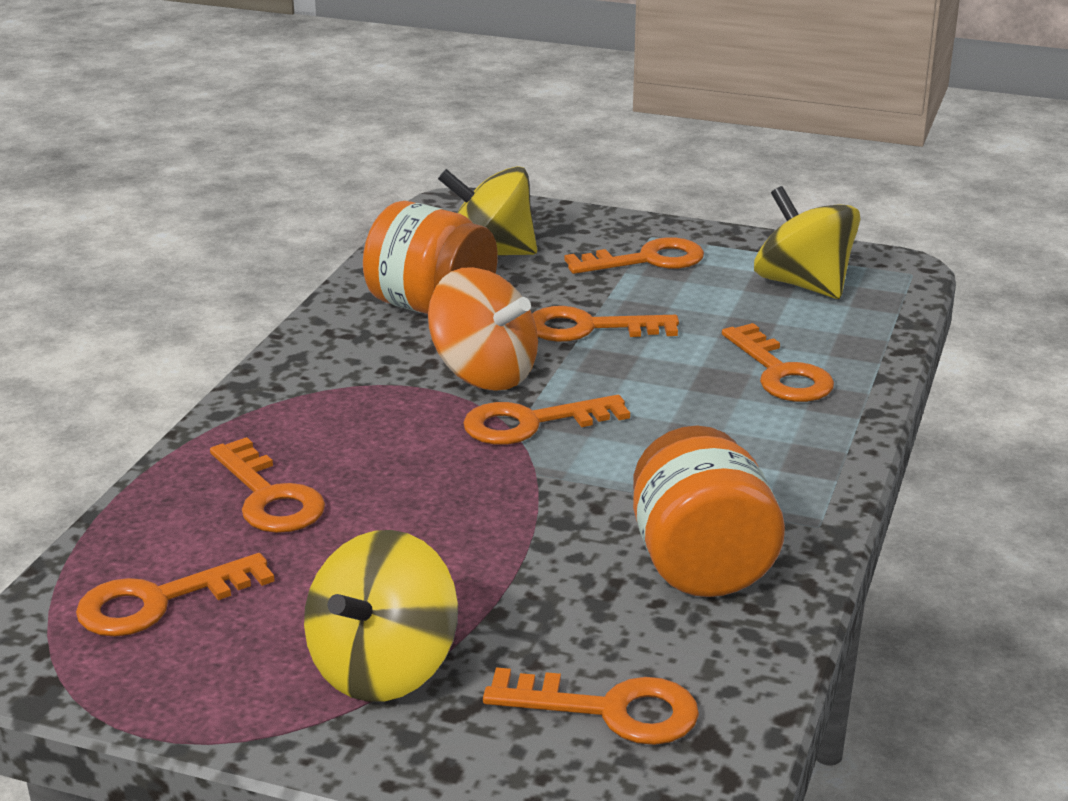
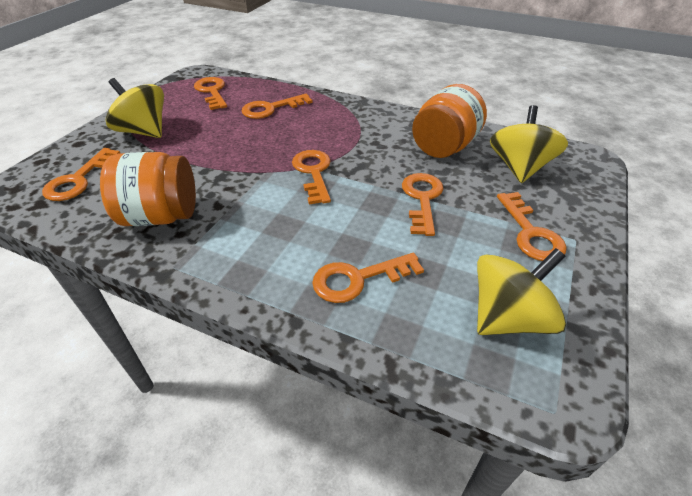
camera: 95 degrees right, 15 degrees up
(484, 374) = (367, 160): orange spinning top -> none

